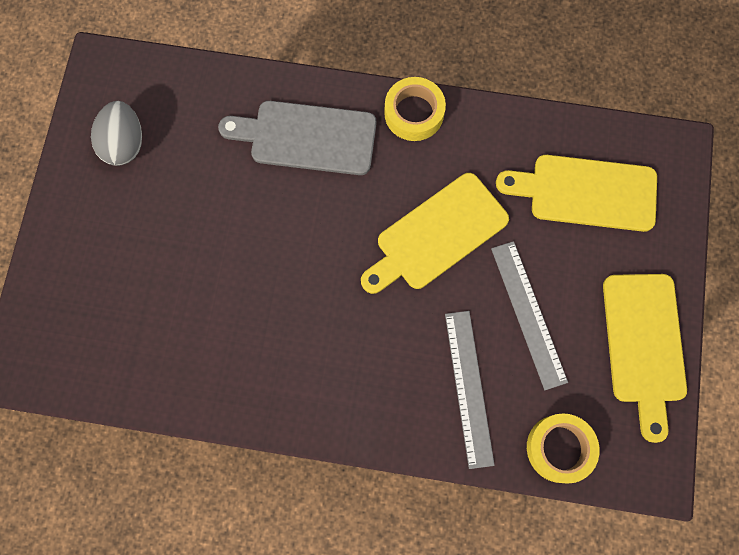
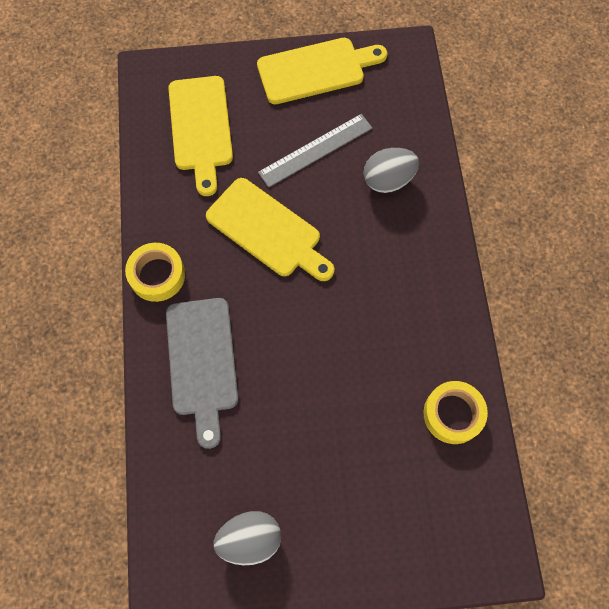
camera: 105 degrees left, 5 degrees down
(468, 388) = (388, 180): grey ruler -> grey egg
(559, 448) = (412, 111): yellow tape -> yellow tape (453, 414)

